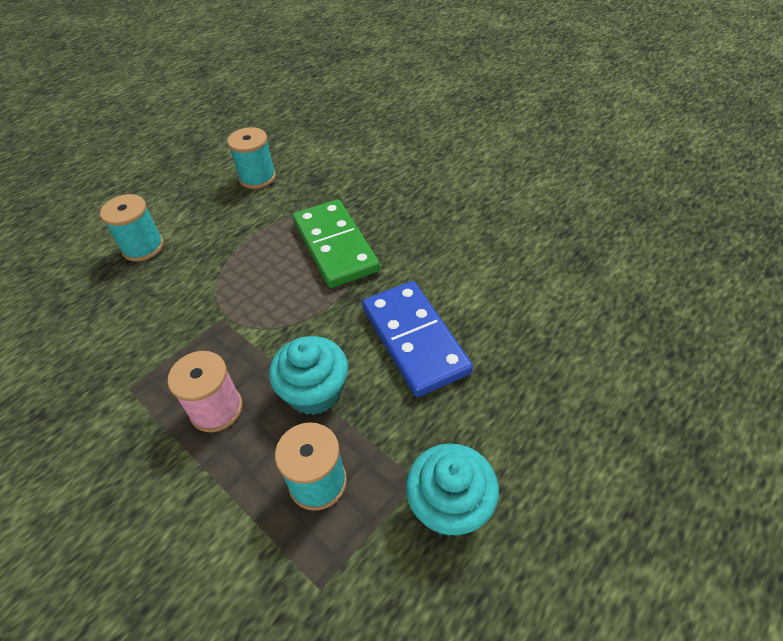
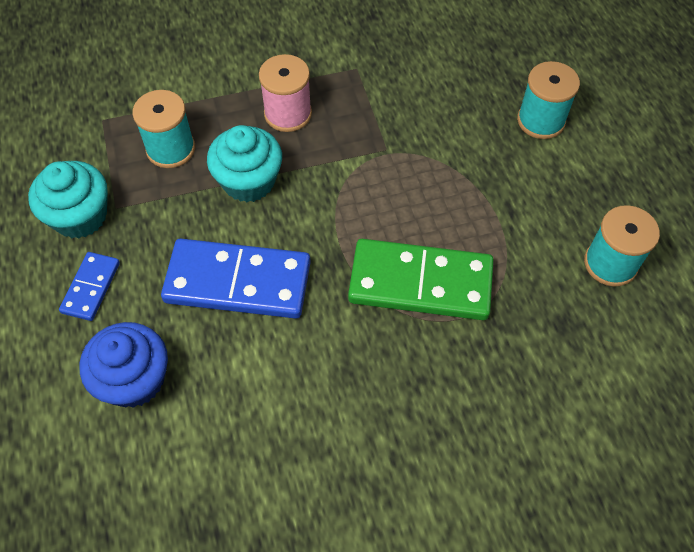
camera: 120 degrees right, 10 degrees up
(505, 436) = (91, 288): none -> blue domino
(541, 351) = (134, 379): none -> blue cupcake

